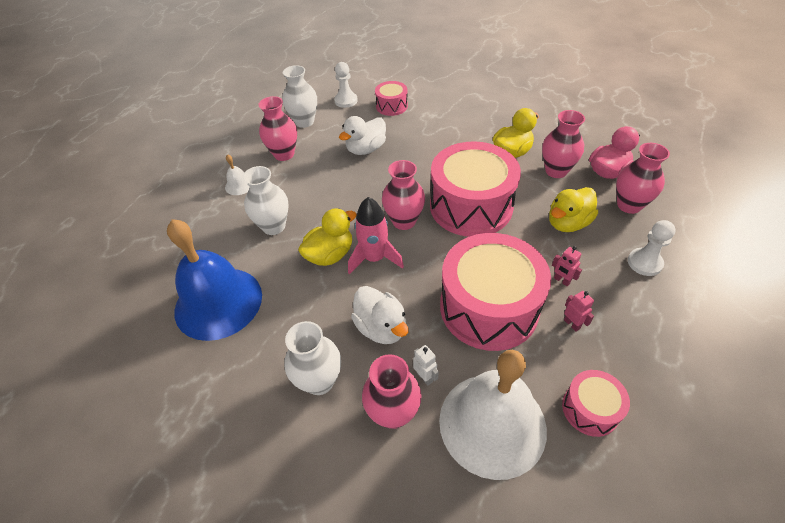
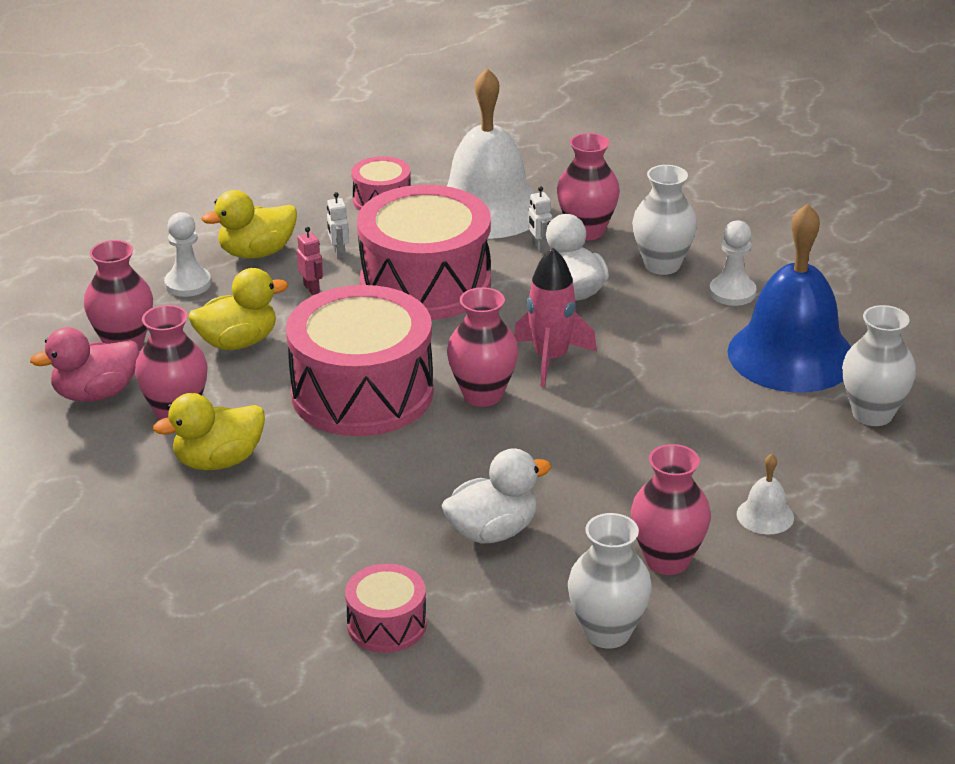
camera: 165 degrees left, 15 degrees down
(274, 226) = (702, 432): white vase -> white vase (872, 414)
(330, 255) = (617, 376): yellow duck -> yellow duck (257, 253)
(346, 101) = (489, 670): white pawn -> white pawn (732, 292)
(572, 324) = (339, 253): pink robot -> white robot

